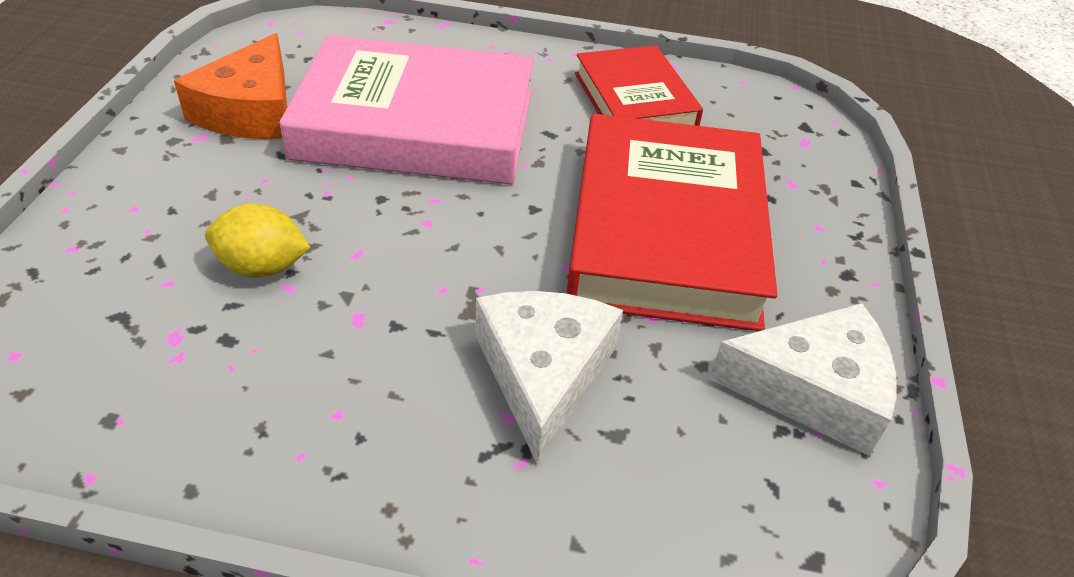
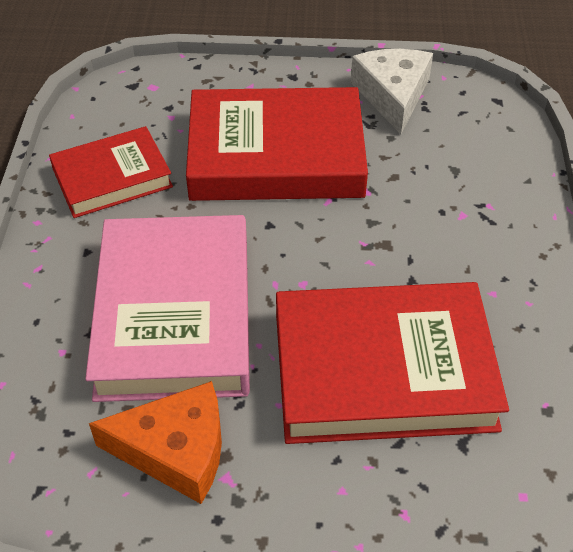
camera: 95 degrees left, 5 degrees up
(263, 267) = (383, 371): yellow lemon -> red book
(543, 373) = (424, 203): white cheese -> none

